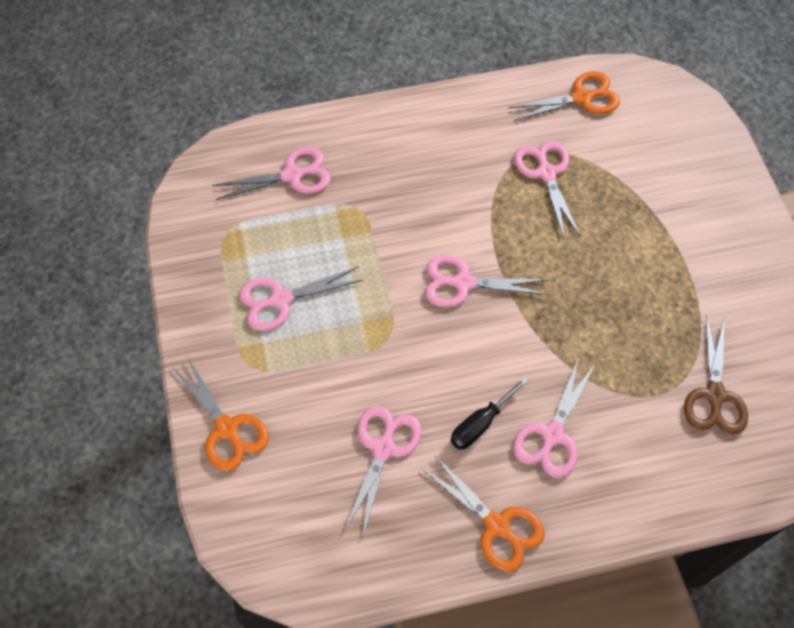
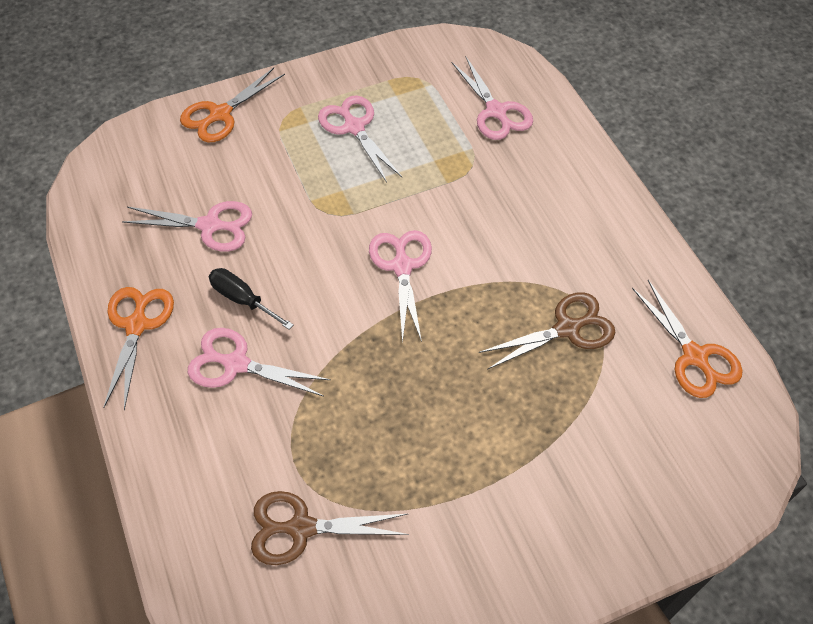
camera: 80 degrees right, 5 degrees down
(497, 525) = (137, 325): orange scissors -> orange scissors turned 150 degrees clockwise
(546, 173) = (567, 329): pink scissors -> brown scissors

